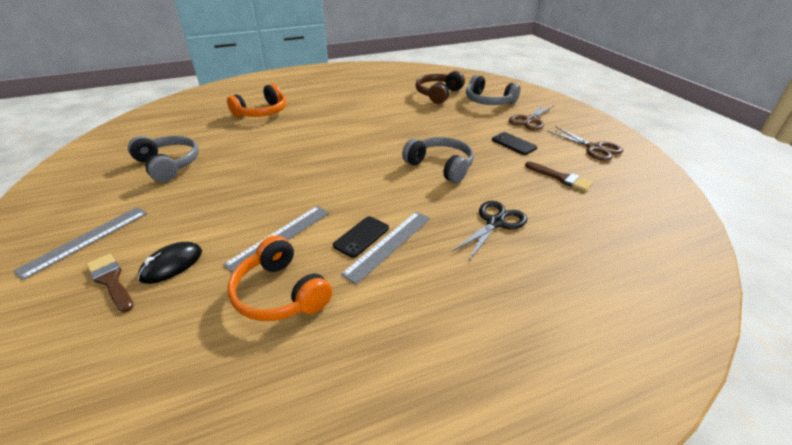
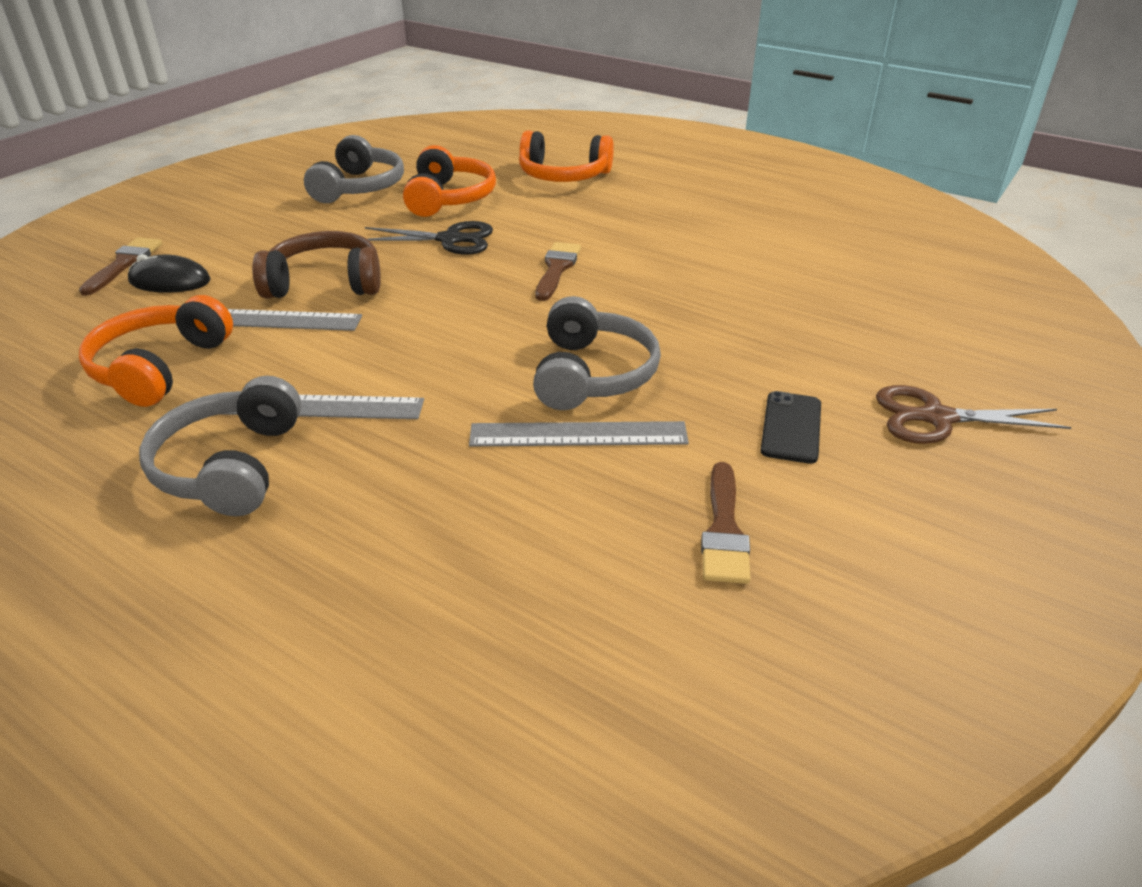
camera: 55 degrees right, 0 degrees up
(85, 240) = (180, 219): grey ruler -> grey ruler (578, 434)
(232, 145) = (449, 198): none -> orange headphones
(346, 144) = (557, 269): none -> brown brush
(361, 237) = (319, 377): black phone -> none
(438, 94) = (872, 278): brown headphones -> brown headphones (325, 283)
(488, 101) = (941, 340): grey headphones -> grey headphones (231, 466)
(495, 223) = (467, 490): black scissors -> black scissors (450, 239)
(594, 148) = (939, 550): brown scissors -> none

